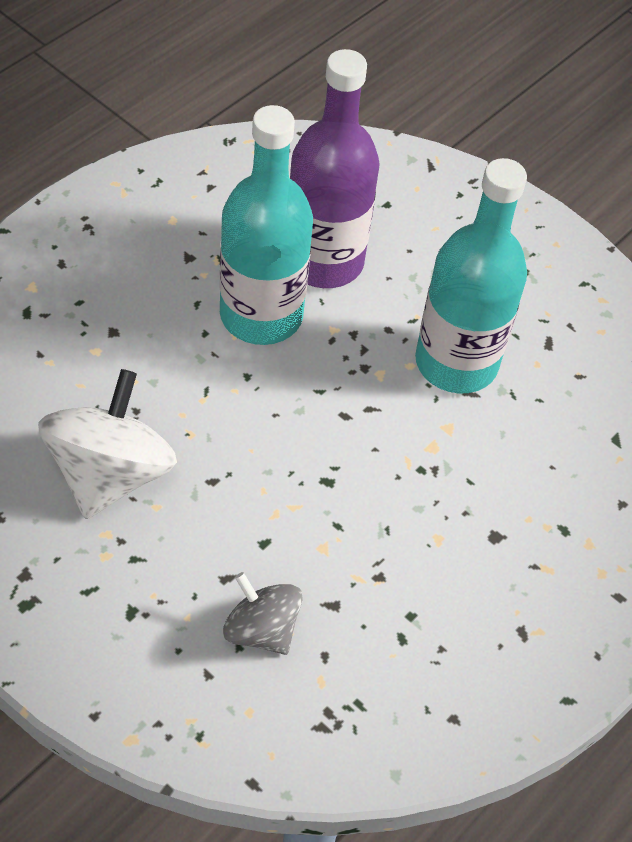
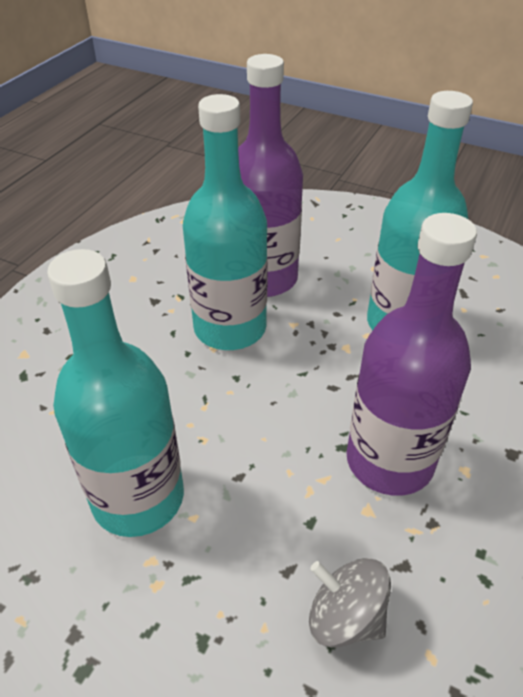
camera: 10 degrees left, 10 degrees down
(110, 473) = (138, 498): white spinning top -> turquoise bottle
(367, 508) = (389, 460): none -> purple bottle

